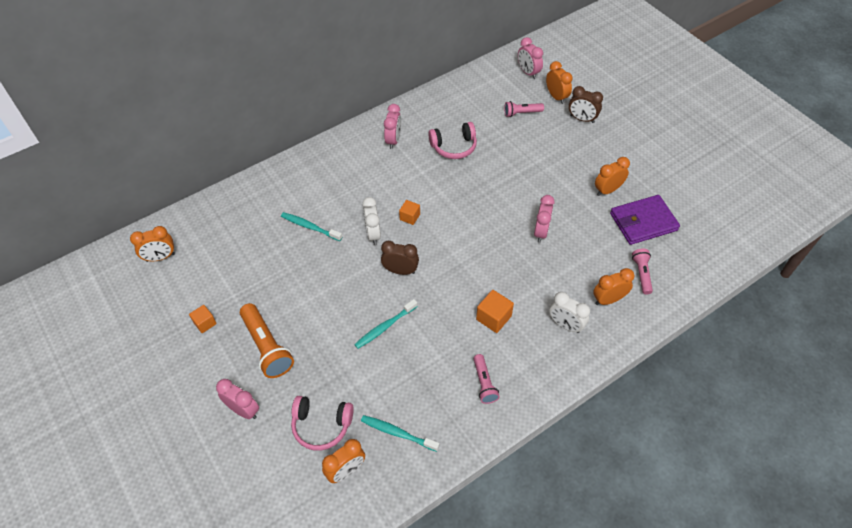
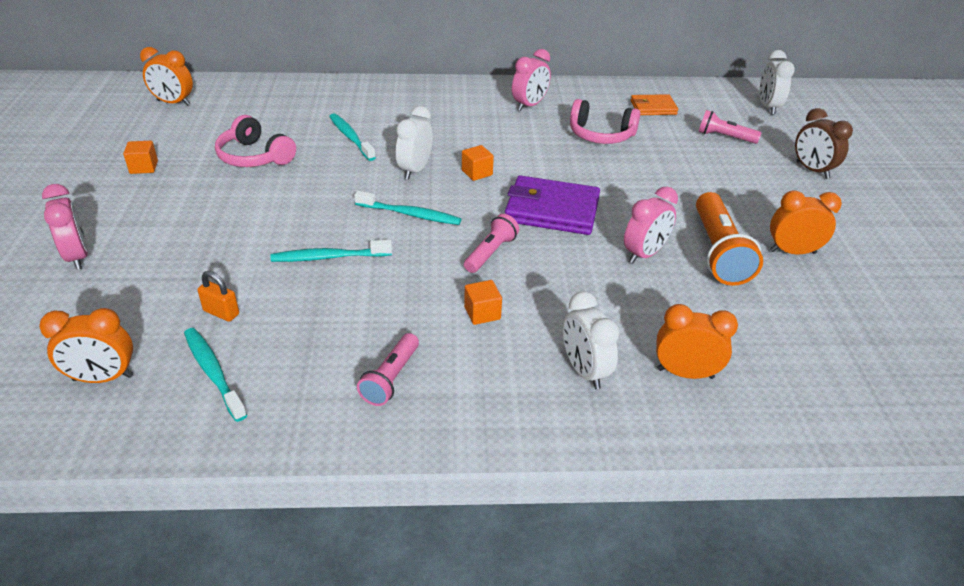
camera: 30 degrees right, 15 degrees down
(267, 347) = (176, 214): orange flashlight -> orange flashlight (718, 252)
(321, 425) = (137, 315): pink headphones -> pink headphones (254, 157)
(364, 396) = (221, 312): none -> orange padlock
(400, 271) = (410, 214): brown clock -> turquoise toothbrush
(466, 105) = (653, 108): none -> orange wallet
(493, 318) = (482, 313): orange cube -> orange cube, size x0.66
(528, 72) = (768, 107): pink clock -> white clock
(556, 97) = (790, 139): orange clock -> none
(641, 274) = (772, 368): pink flashlight -> pink flashlight (491, 253)
(643, 222) = (826, 308): purple wallet -> purple wallet (552, 210)

